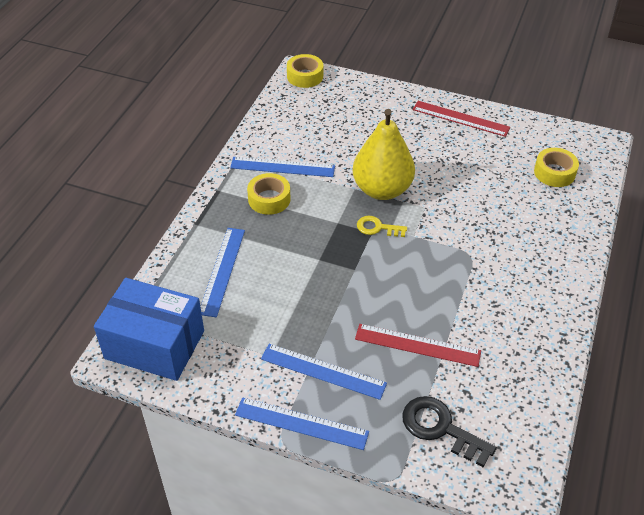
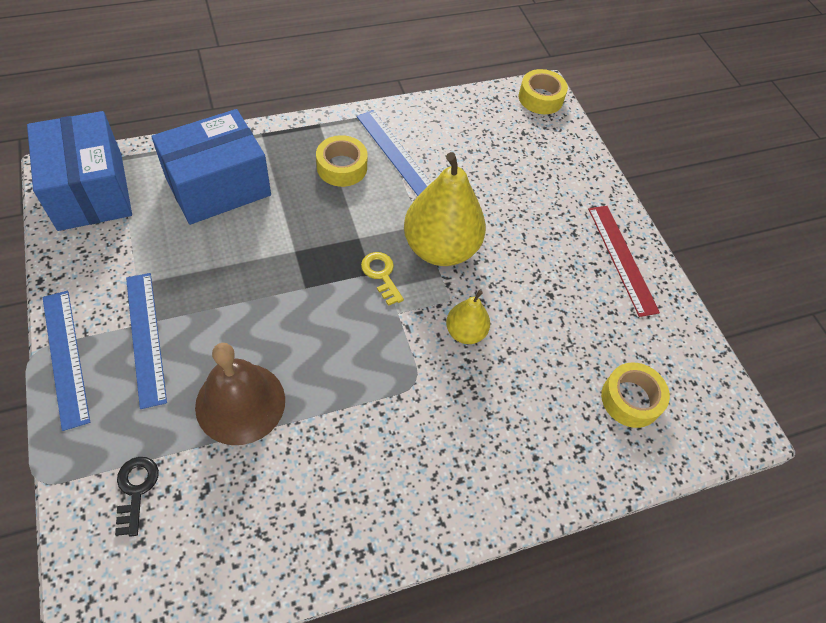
camera: 45 degrees right, 10 degrees up
(222, 271) = (218, 186): blue ruler -> blue box
(417, 345) = (240, 403): red ruler -> brown bell
(440, 428) = (136, 490): black key -> black key, size x0.63
(454, 214) = (465, 332): none -> yellow pear

